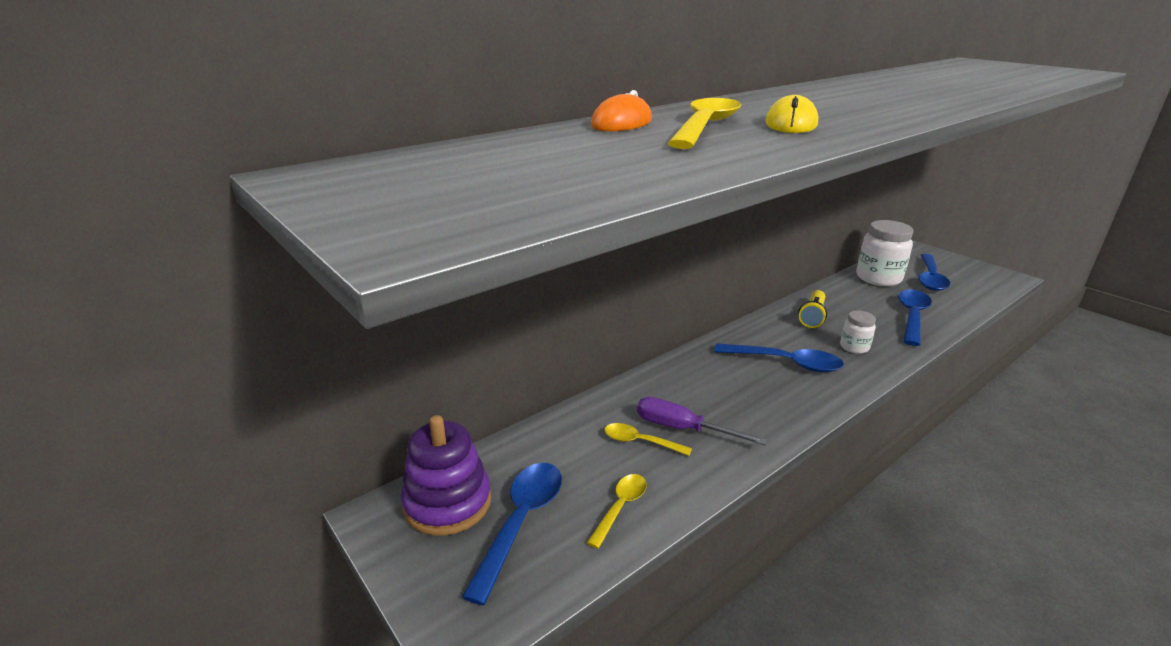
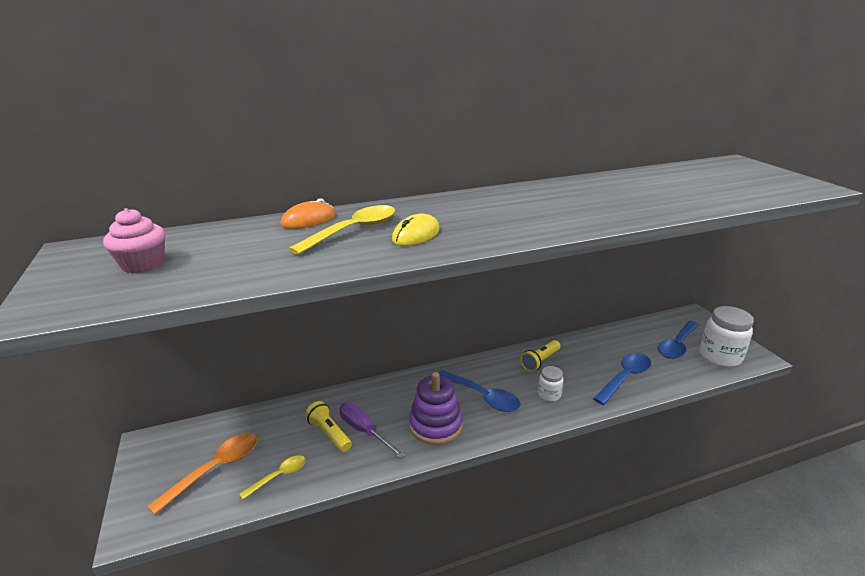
camera: 20 degrees right, 0 degrees up
(447, 502) = (187, 445): purple stacking toy -> purple stacking toy (436, 425)
(473, 178) = (143, 264): none -> pink cupcake
(521, 522) = (215, 469): blue spoon -> orange spoon
(640, 442) = (329, 433): yellow spoon -> yellow flashlight
(878, 278) = (629, 337): white jar -> white jar (720, 357)

